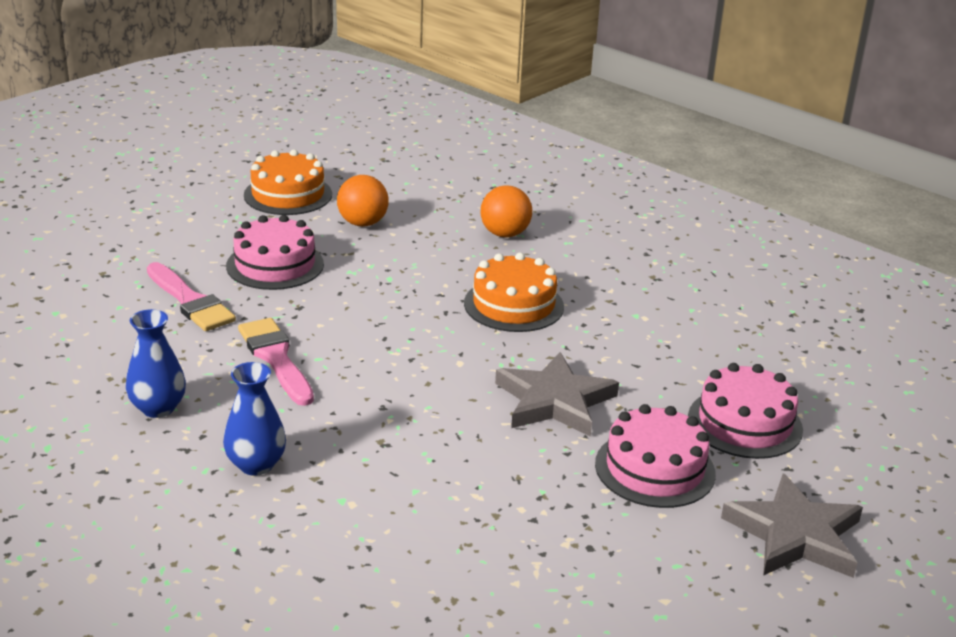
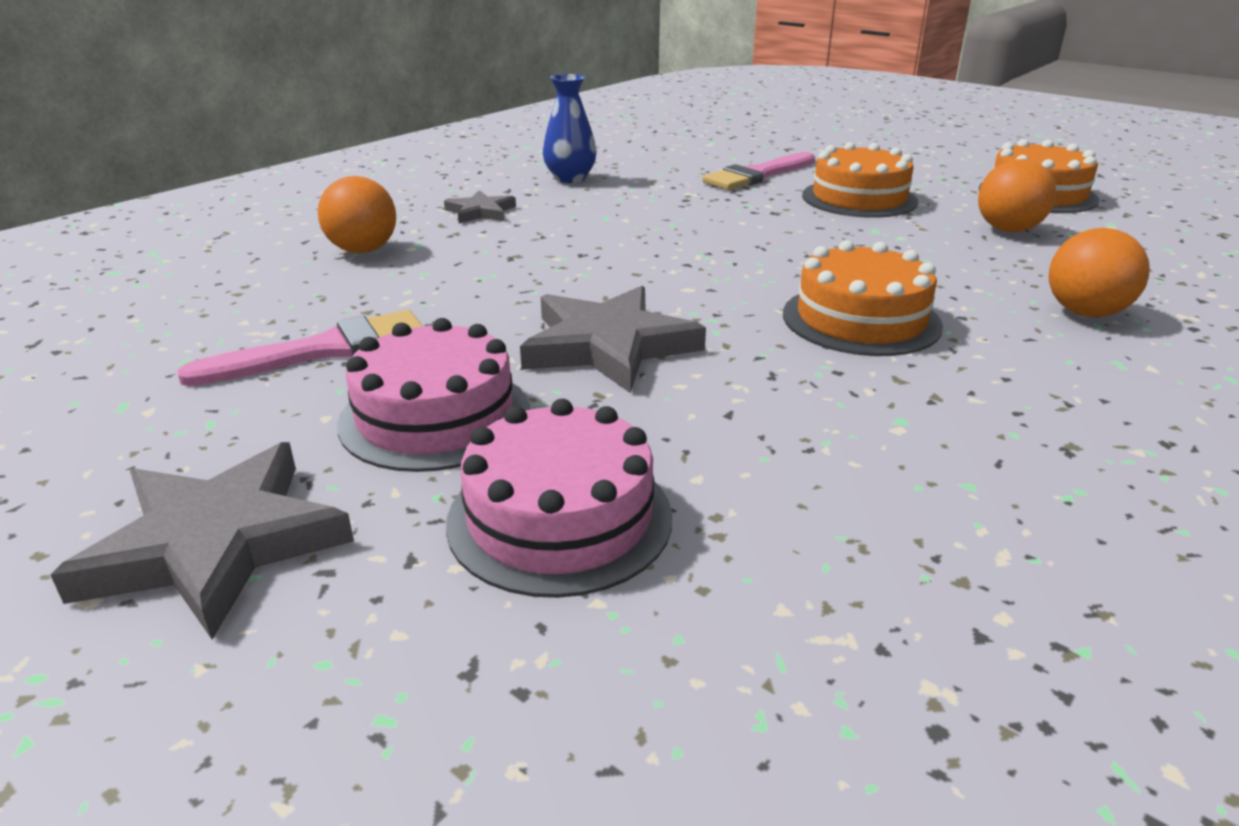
camera: 90 degrees right, 0 degrees up
(256, 464) = (481, 212): blue vase -> grey star
(275, 265) = (859, 198): pink cake -> orange cake
(276, 358) = (665, 209): pink brush -> pink brush (324, 350)
(355, 533) = (363, 250): none -> orange ball

